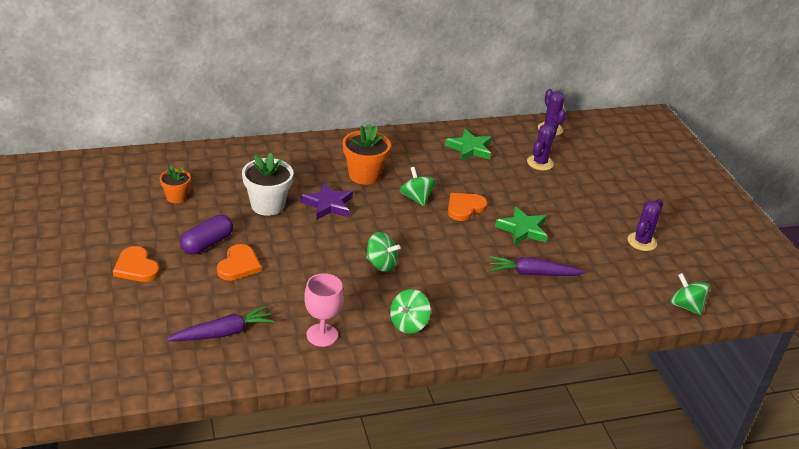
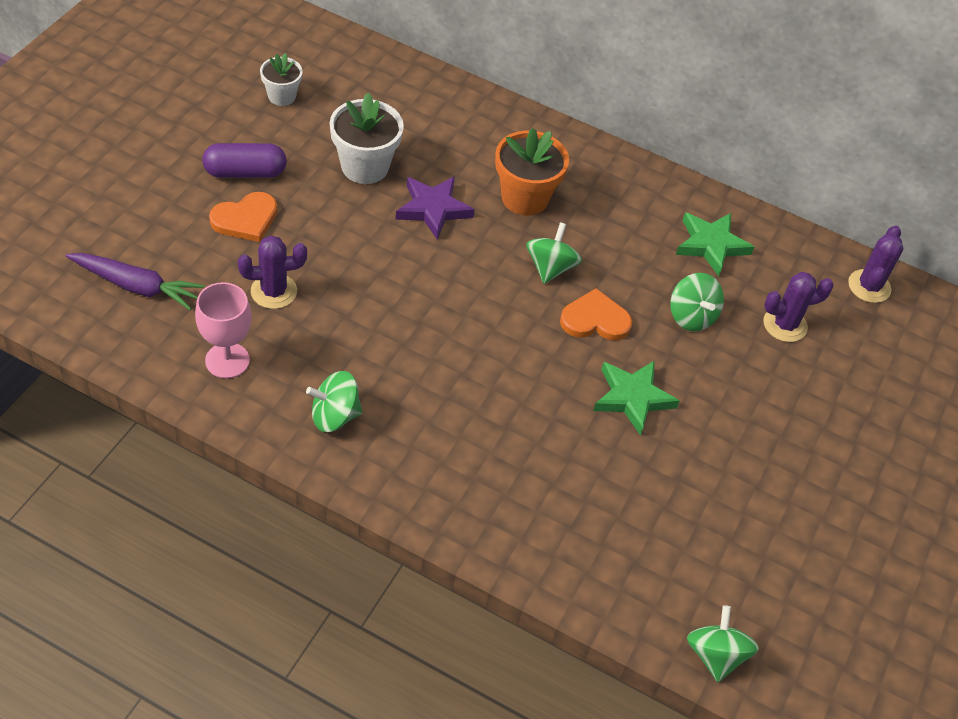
camera: 40 degrees right, 15 degrees up
(136, 267) = (145, 154): orange heart -> none
(176, 197) = (282, 96): orange flower pot -> white flower pot
(381, 264) = (398, 323): green spinning top -> green spinning top (691, 316)
(533, 273) = (566, 463): purple carrot -> none
(642, 242) = (779, 527): purple cactus -> purple cactus (274, 291)

